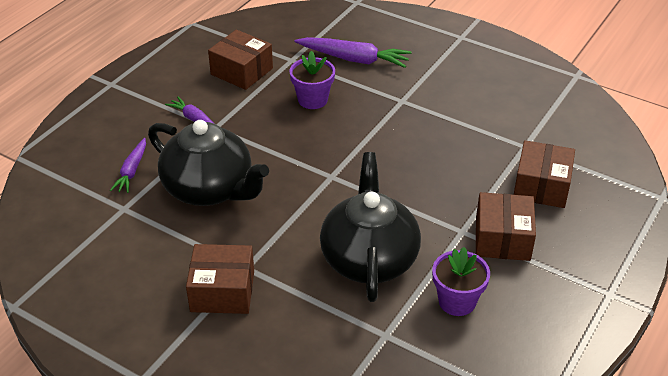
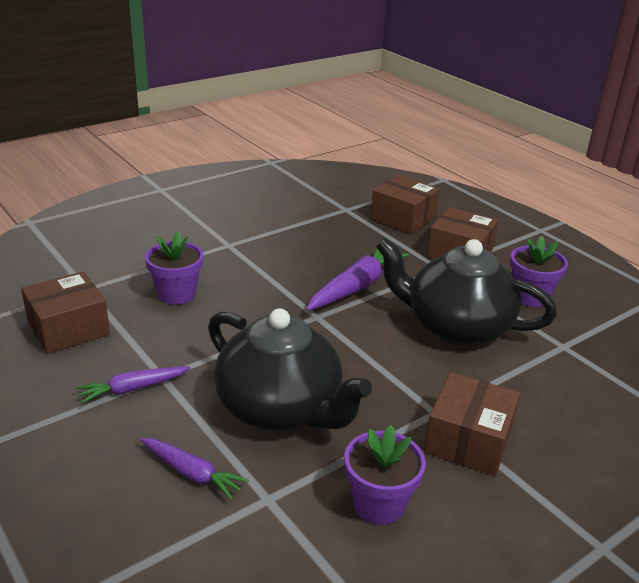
camera: 70 degrees left, 10 degrees down
(138, 258) = (379, 504): none -> purple flower pot
(209, 189) = (280, 408): black teapot -> black teapot turned 75 degrees clockwise
(354, 59) = (131, 251): purple carrot -> purple carrot (356, 287)

